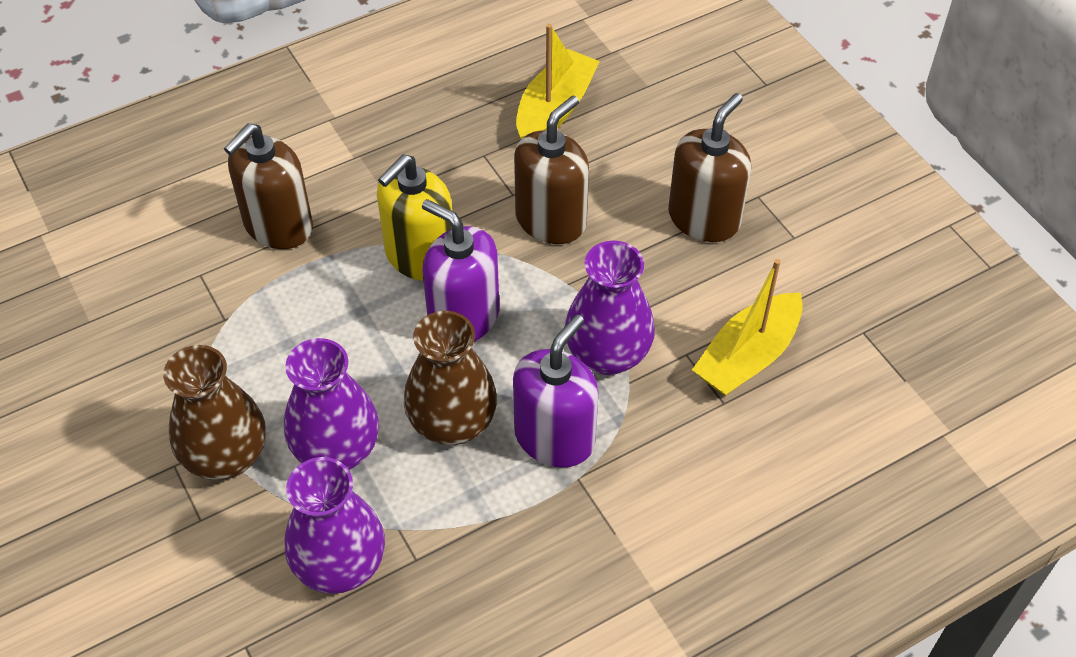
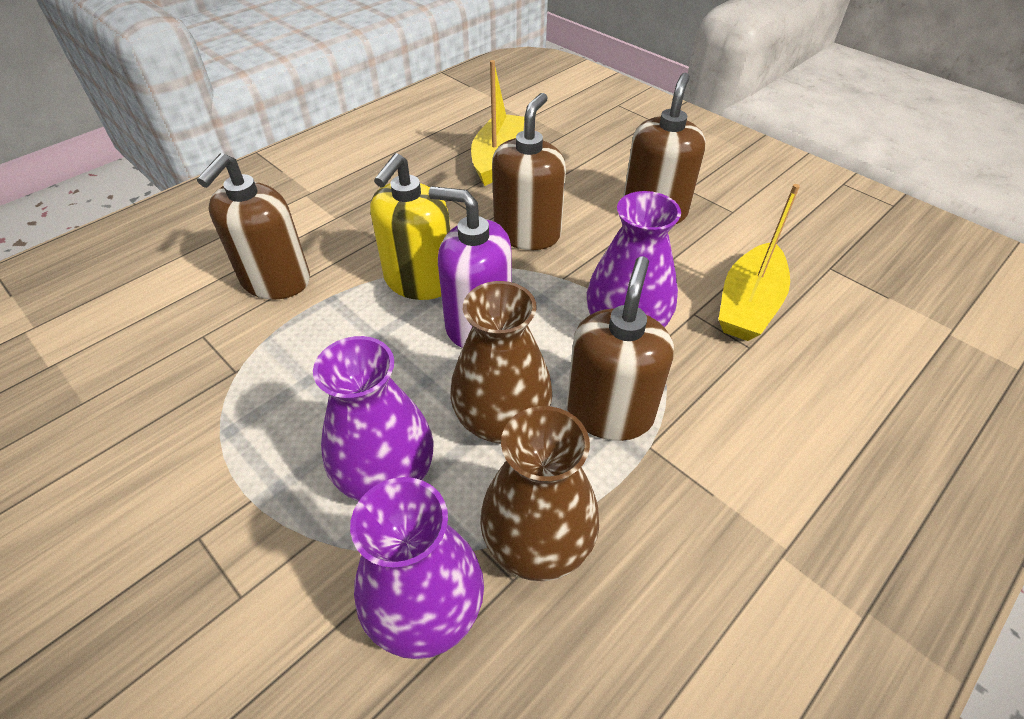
camera: 15 degrees left, 5 degrees down
(226, 456) = (260, 512): brown vase -> brown vase (537, 544)
(554, 437) = (609, 412): purple soap dispenser -> brown soap dispenser

